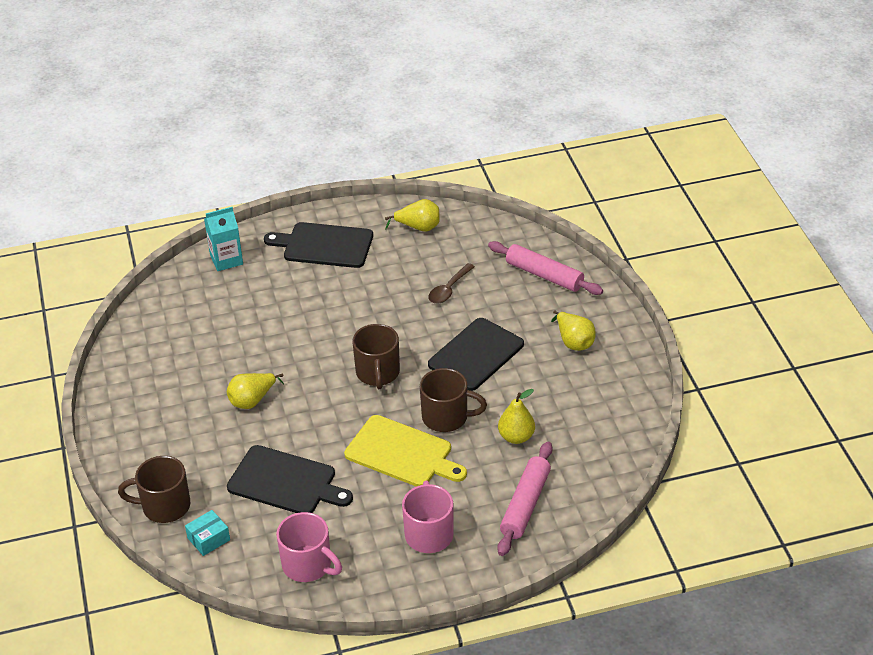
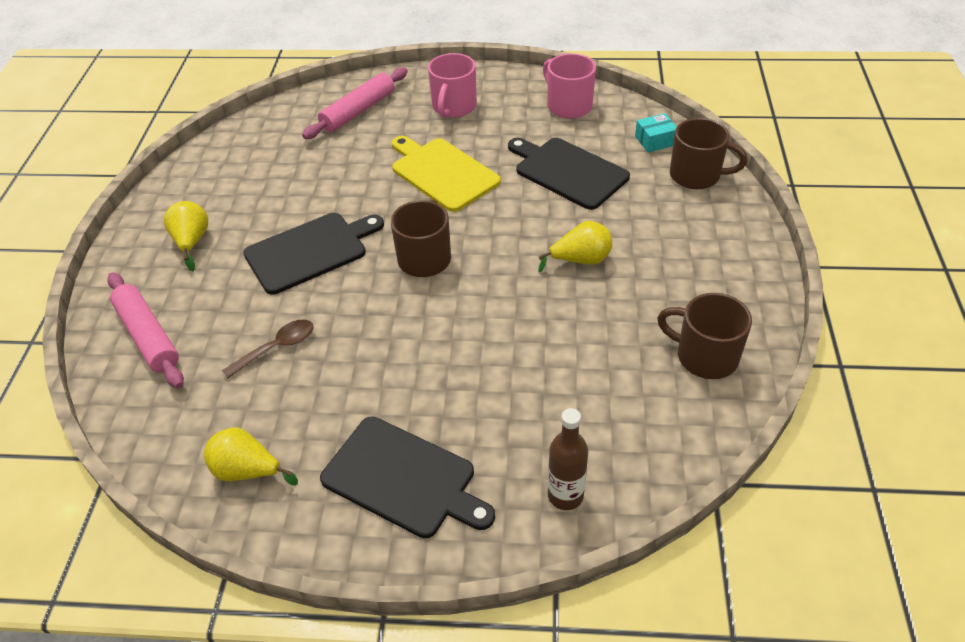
camera: 160 degrees left, 5 degrees up
(226, 260) = (565, 495): turquoise carton -> brown bottle
(446, 417) = (379, 195): brown mug -> brown mug (705, 356)
(516, 437) = (325, 163): yellow pear -> none

